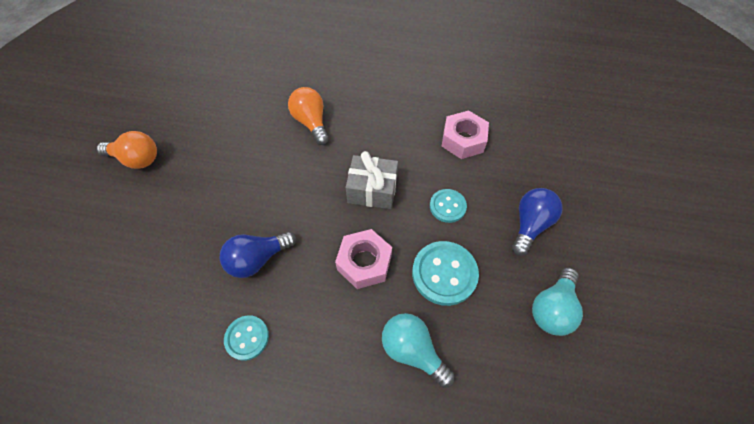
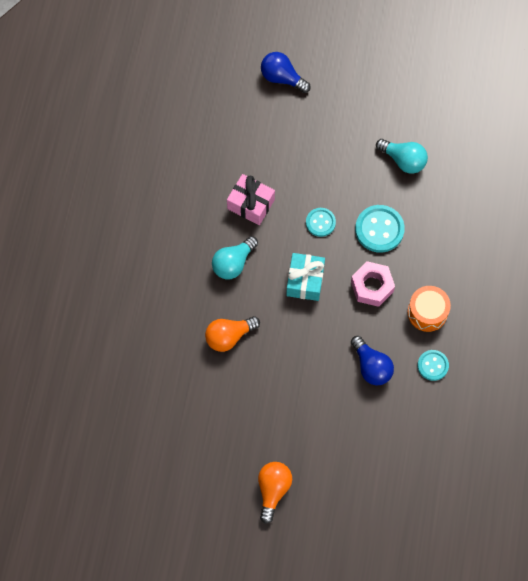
camera: 90 degrees left, 10 degrees up
(325, 333) = (427, 312): none -> orange drum
(372, 190) = (305, 281): grey gift -> turquoise gift
(412, 350) = (436, 254): turquoise light bulb -> turquoise light bulb (233, 263)
(463, 140) = (251, 204): pink nut -> pink gift
(530, 225) = (336, 163): blue light bulb -> blue light bulb (282, 78)

